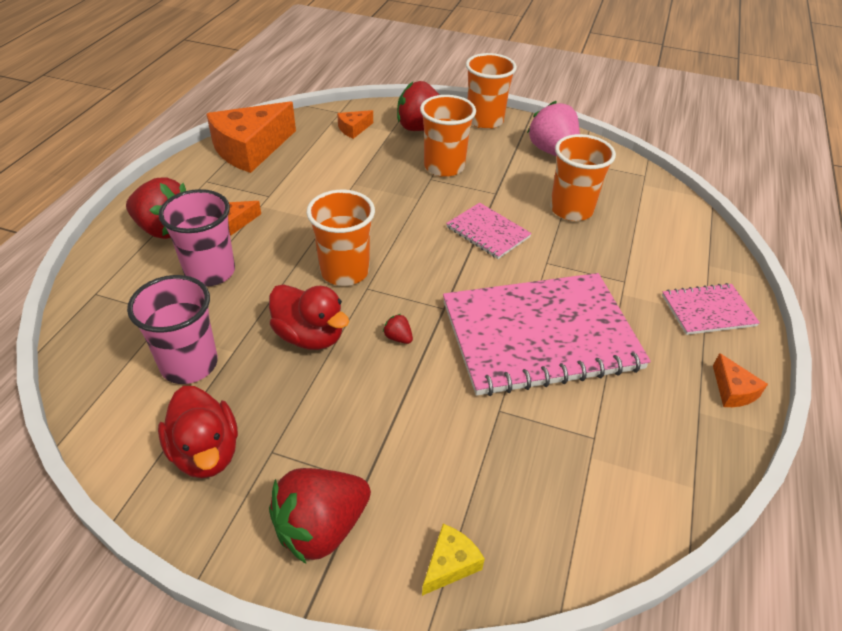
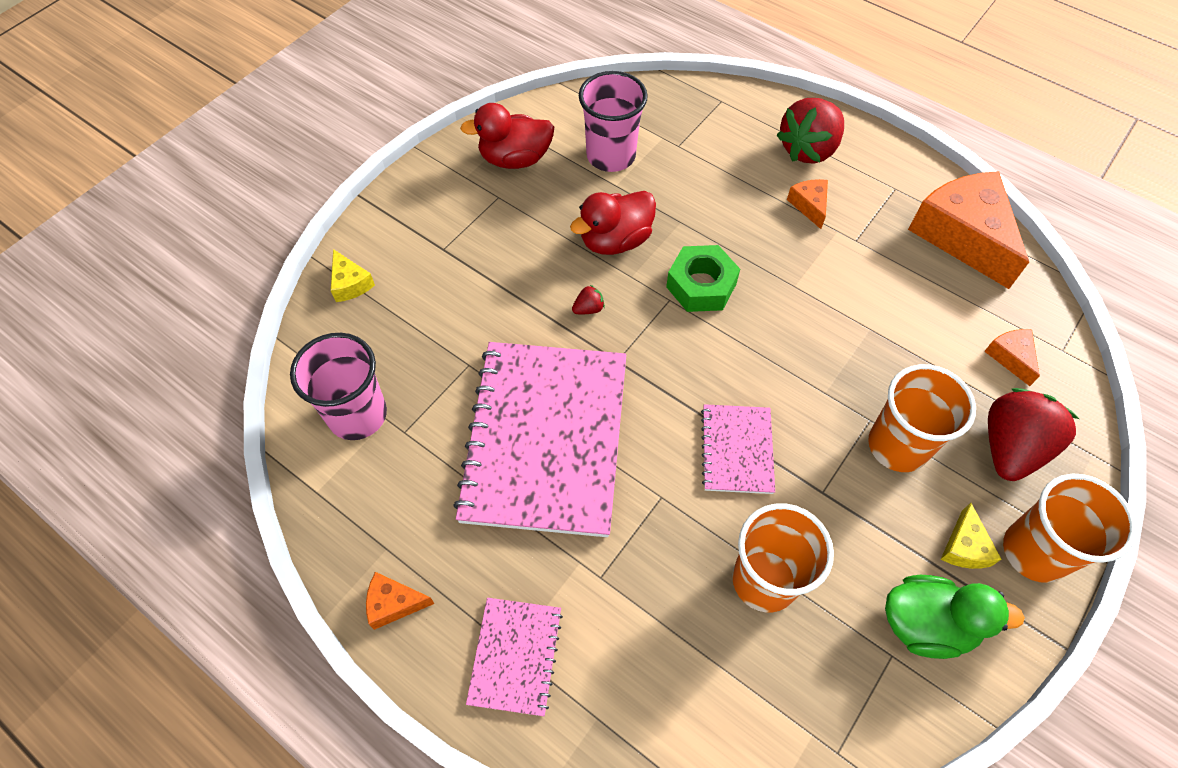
camera: 110 degrees right, 15 degrees up
(210, 272) = (730, 178): pink cup -> pink cup (357, 415)
(321, 528) = (418, 215): red strawberry -> none
(344, 271) = (701, 285): orange cup -> green nut
(487, 232) = (736, 450): pink notebook -> pink notebook turned 60 degrees counterclockwise
(497, 141) = (964, 547): none -> yellow cheese
(553, 152) = (926, 624): pink strawberry -> green duck

